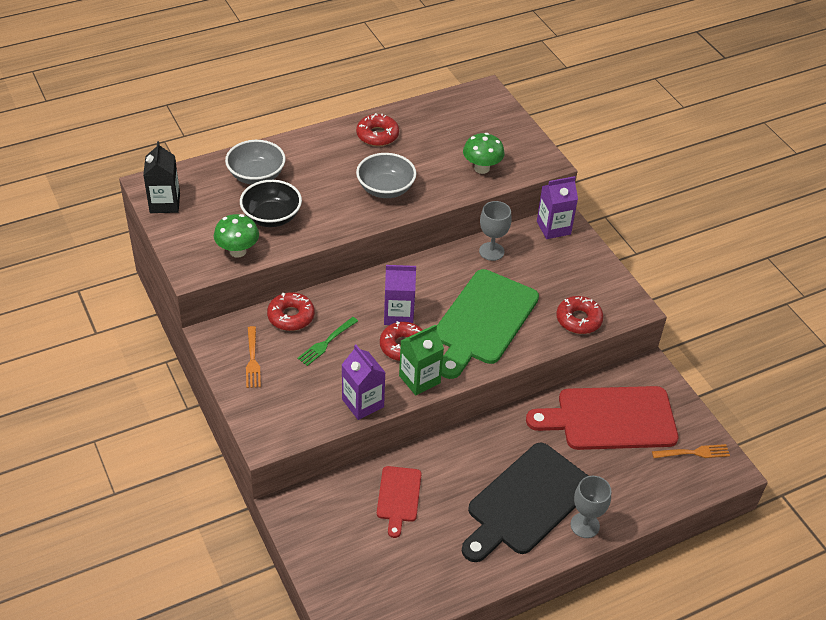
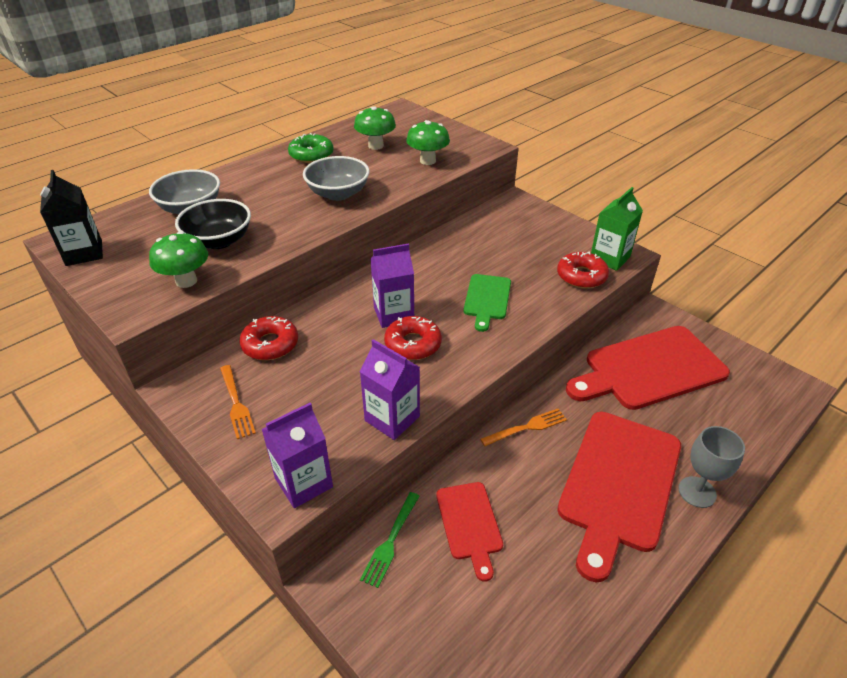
camera: 15 degrees left, 5 degrees down
(327, 342) = (322, 361): green fork -> green fork (391, 540)
(377, 135) = (311, 155): red donut -> green donut
(419, 379) = (447, 374): green carton -> green carton (609, 258)
(441, 137) = (376, 146): none -> green mushroom
(483, 321) = (487, 299): green cutting board -> green cutting board, size x0.52
(491, 251) = (462, 237): grey goblet -> none
(526, 502) = (618, 484): black cutting board -> red cutting board
(553, 228) = (510, 207): purple carton -> purple carton (303, 482)
(693, 453) = (750, 380): orange fork -> orange fork (526, 428)

